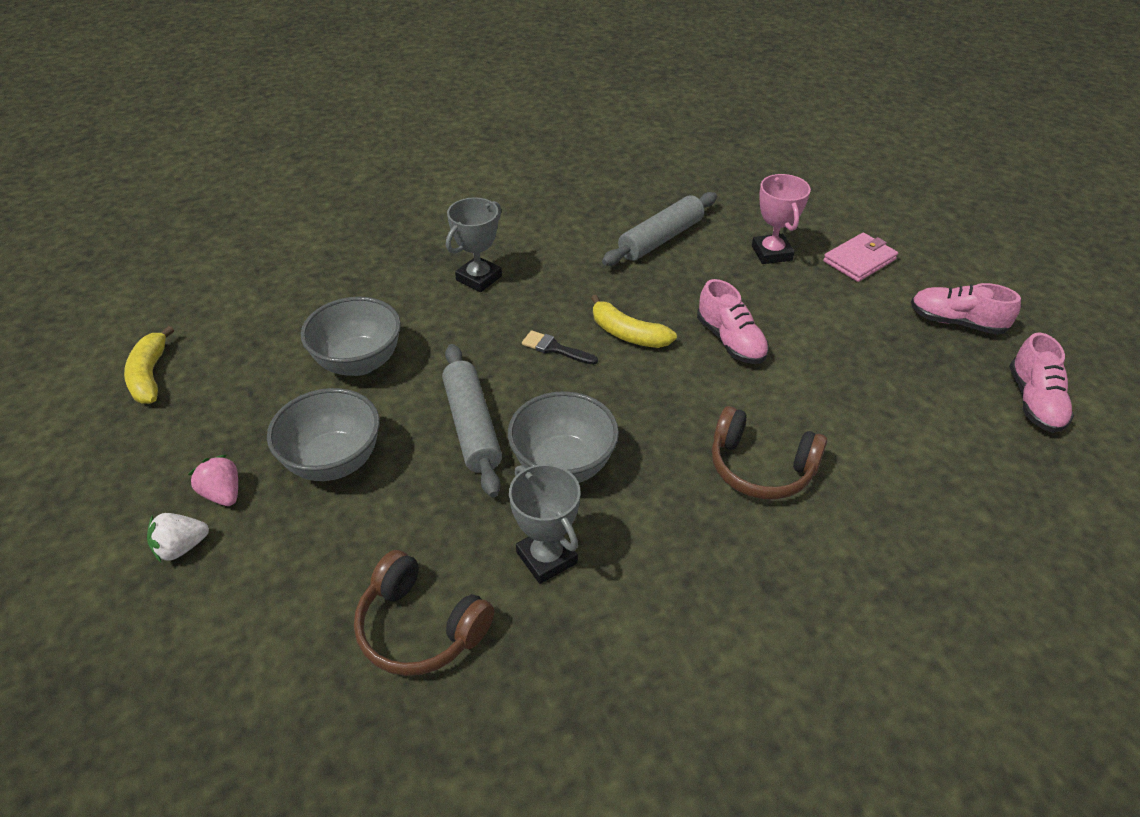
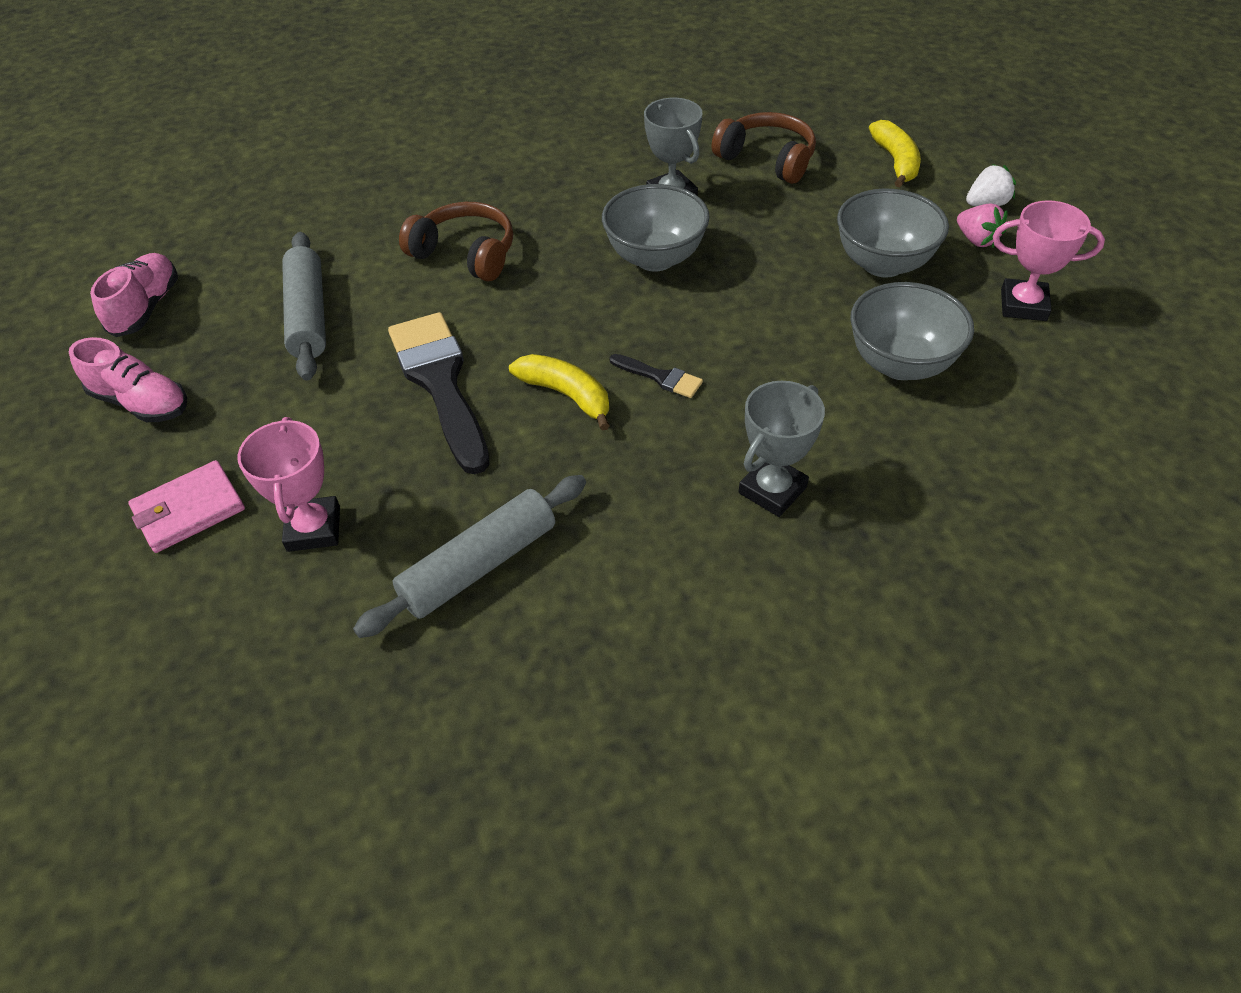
camera: 175 degrees left, 5 degrees up
(150, 375) = (1148, 352): yellow banana -> yellow banana (895, 162)
(224, 417) = (1023, 305): none -> pink trophy
(472, 426) = (749, 293): grey rolling pin -> grey rolling pin (308, 315)
(730, 341) = (440, 383): pink shoe -> black brush

